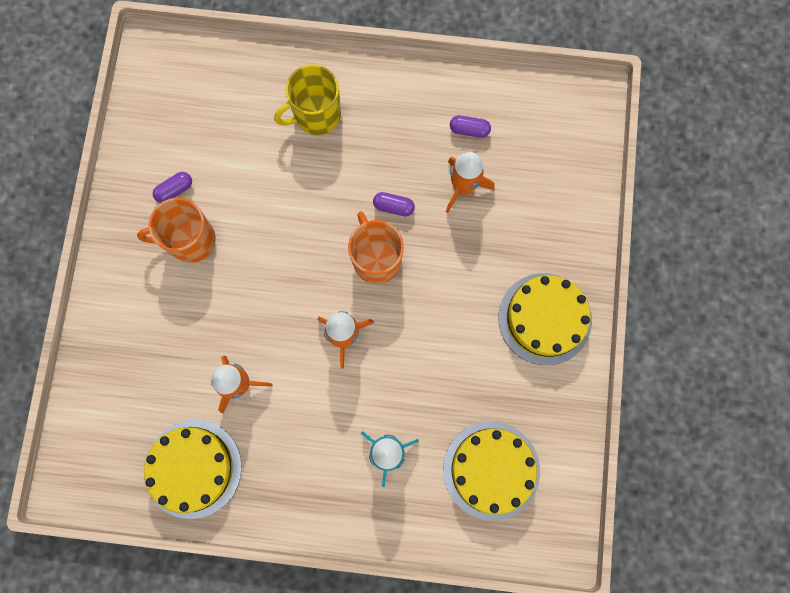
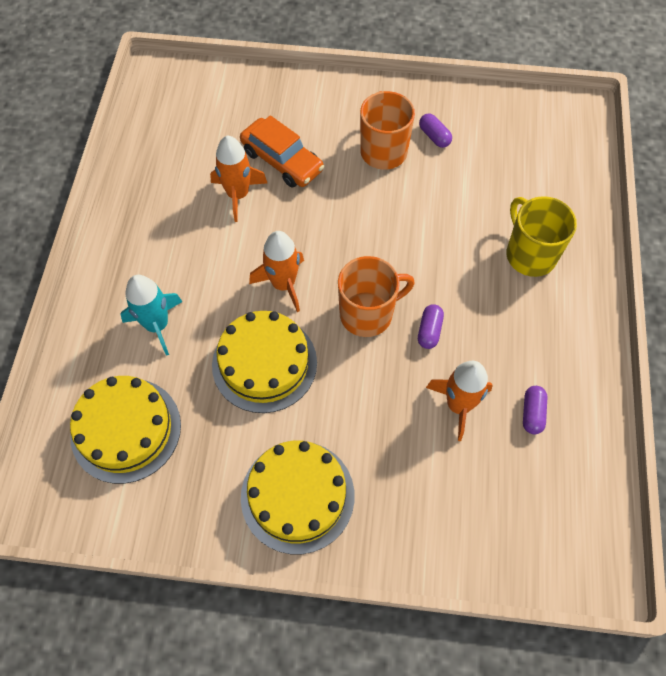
camera: 90 degrees right, 15 degrees down
(193, 468) = (161, 161): yellow cake -> yellow cake (264, 363)
(198, 341) = (282, 161): none -> orange car

